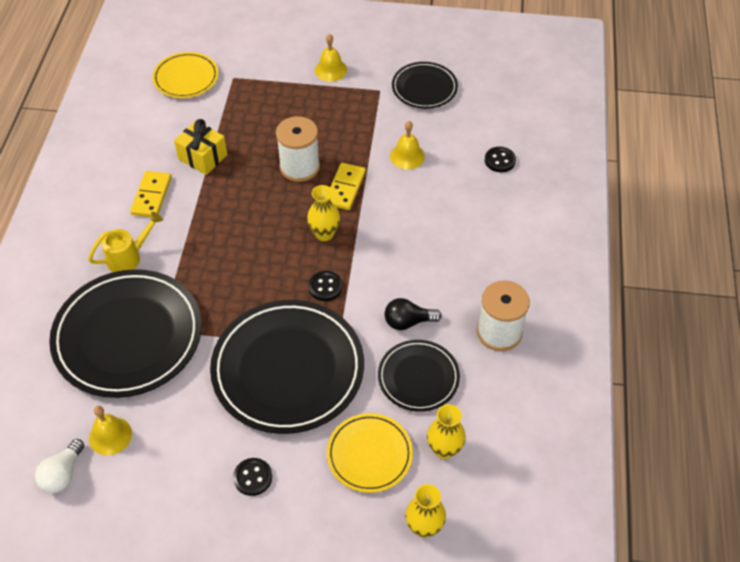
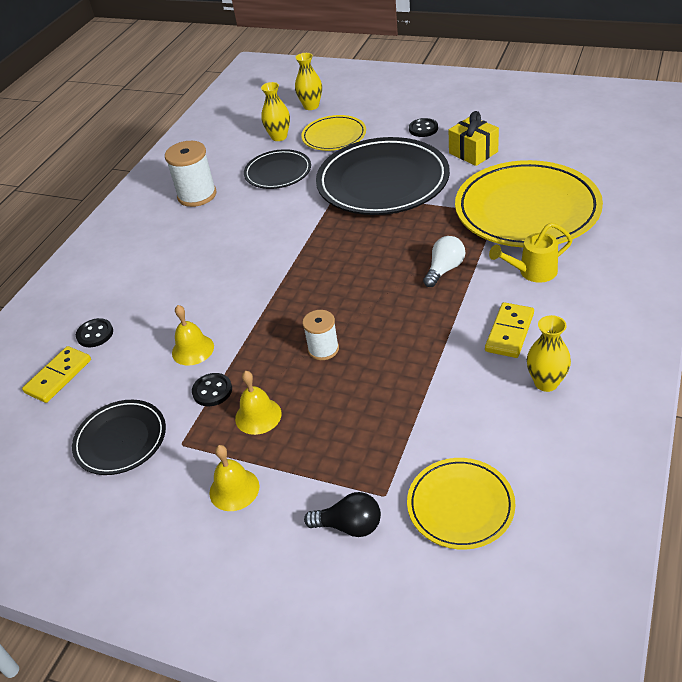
camera: 160 degrees left, 10 degrees down
(63, 474) = (572, 135): white light bulb -> white light bulb (444, 269)
(110, 435) = (536, 152): yellow bell -> yellow bell (258, 416)
(128, 336) = (527, 210): black plate -> yellow plate
(203, 157) = (443, 374): yellow gift -> yellow gift (473, 152)
(299, 167) = (323, 349): white spool -> white spool, size x0.62
(324, 234) = (318, 277): yellow vase -> yellow vase (546, 383)
(325, 287) = (332, 234): black button -> black button (212, 391)
(345, 188) = (279, 320): yellow domino -> yellow domino (58, 376)
(408, 322) = (268, 206): black light bulb -> black light bulb (349, 525)

